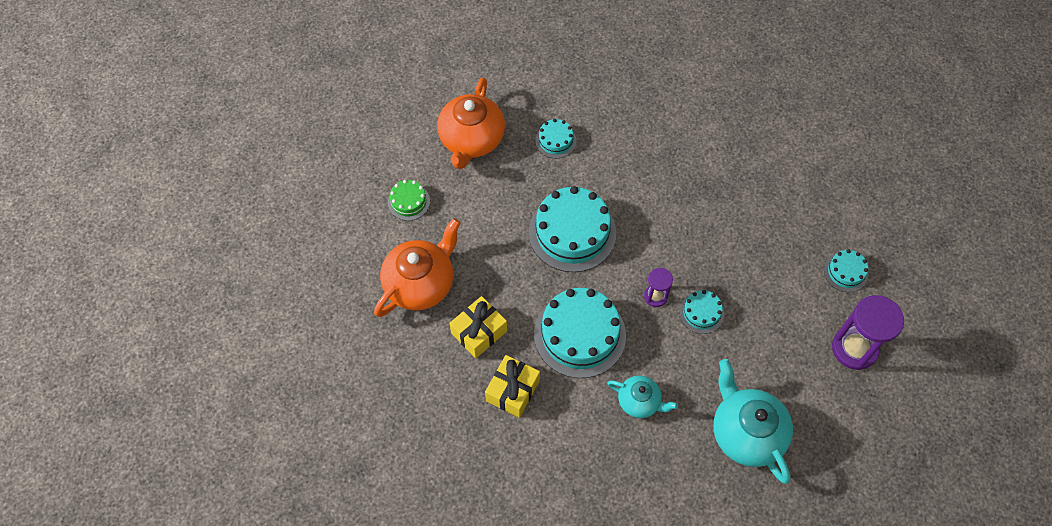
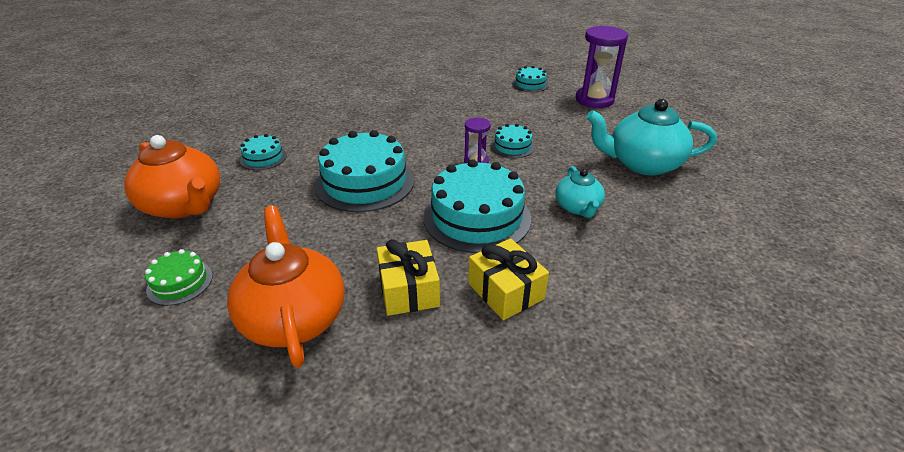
camera: 60 degrees left, 25 degrees down
(639, 401) = (578, 207): turquoise teapot -> turquoise teapot turned 120 degrees clockwise

